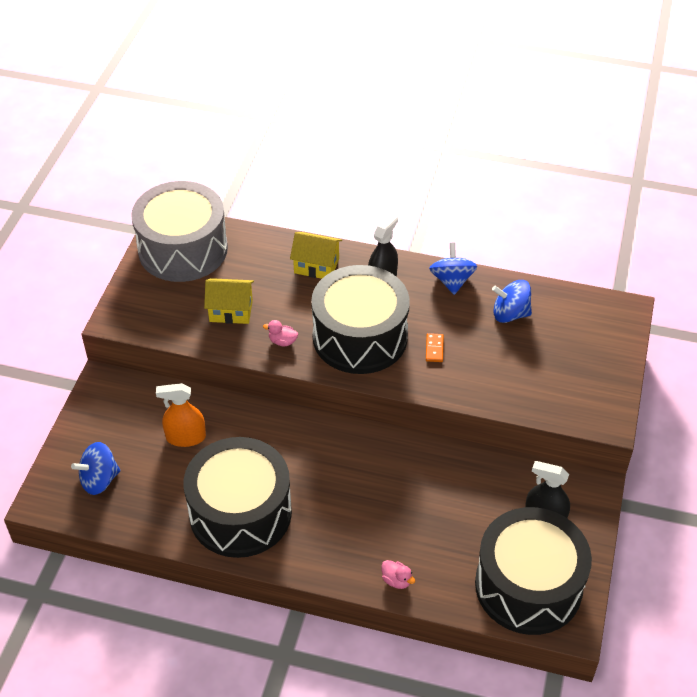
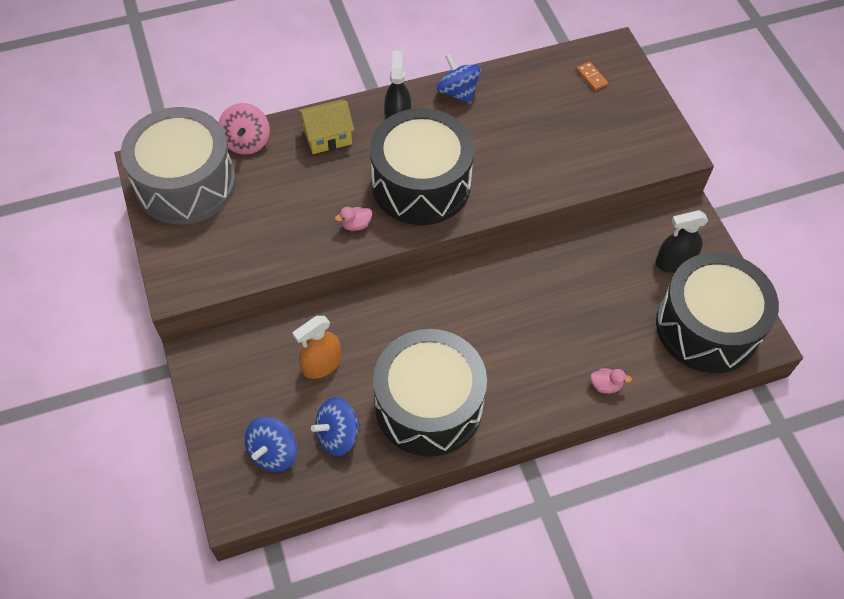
camera: 35 degrees left, 10 degrees up
(231, 311) = (283, 220): yellow house -> none
(252, 240) = (246, 142): none -> pink spinning top
(434, 349) = (493, 162): orange domino -> orange domino (591, 77)
(510, 314) = (529, 98): blue spinning top -> blue spinning top (337, 435)

